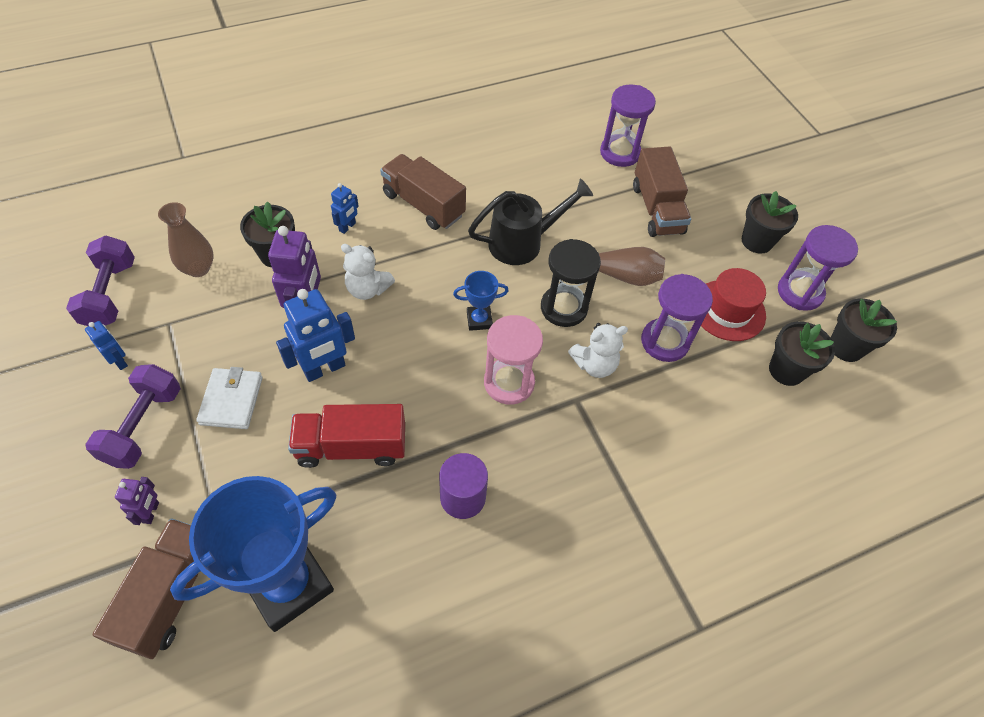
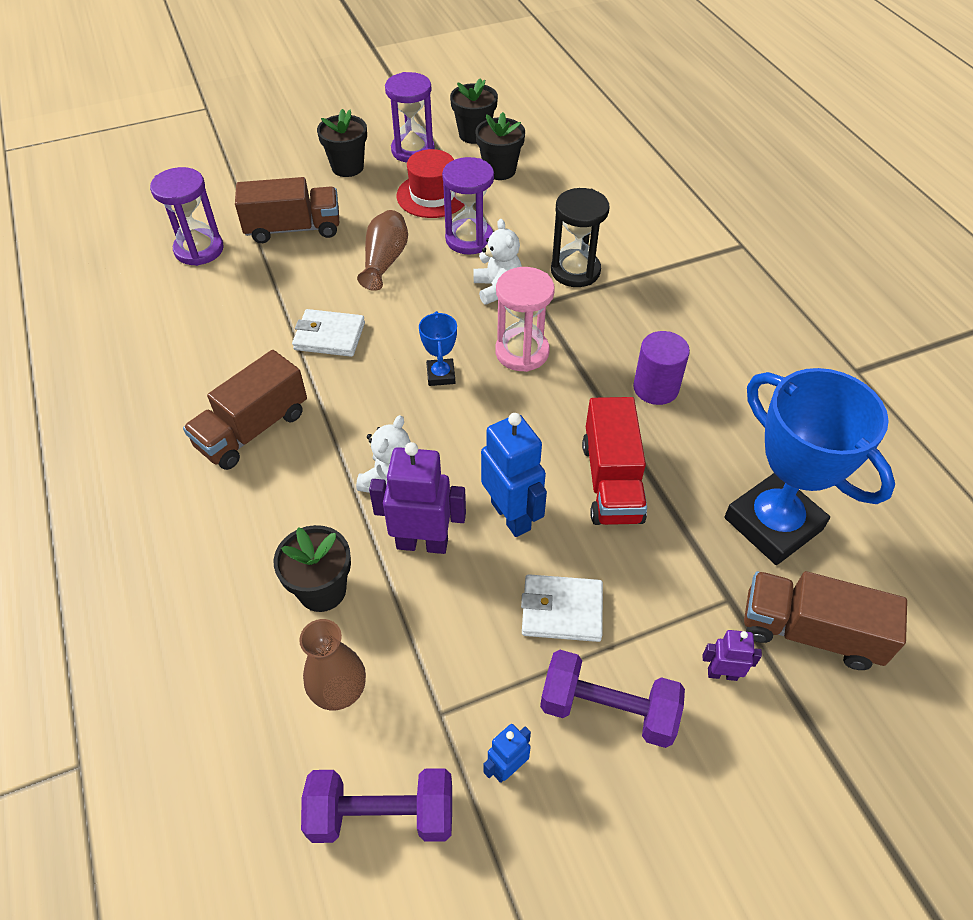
camera: 85 degrees left, 5 degrees down
(347, 227) = (281, 510): blue robot -> none
(523, 242) = (329, 336): black watering can -> white wallet
(564, 308) = (426, 307): black hourglass -> black hourglass (575, 271)

